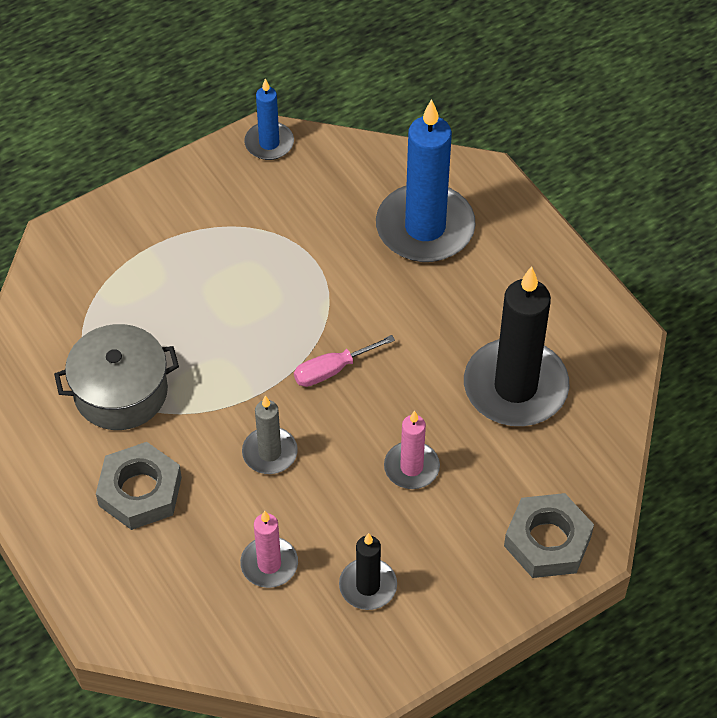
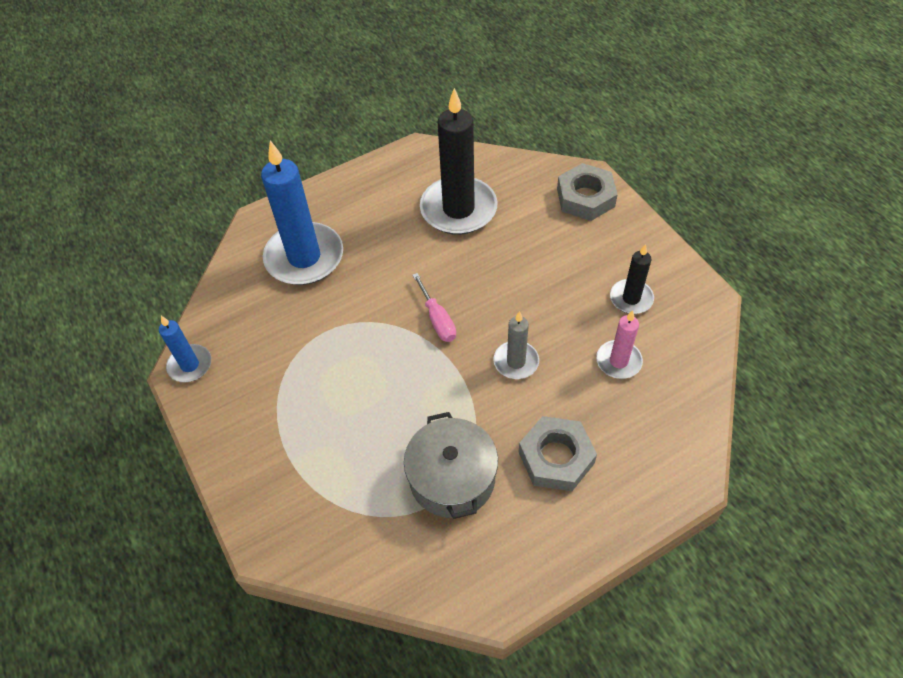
camera: 85 degrees left, 0 degrees up
(411, 467) = (528, 270): pink candle -> none

